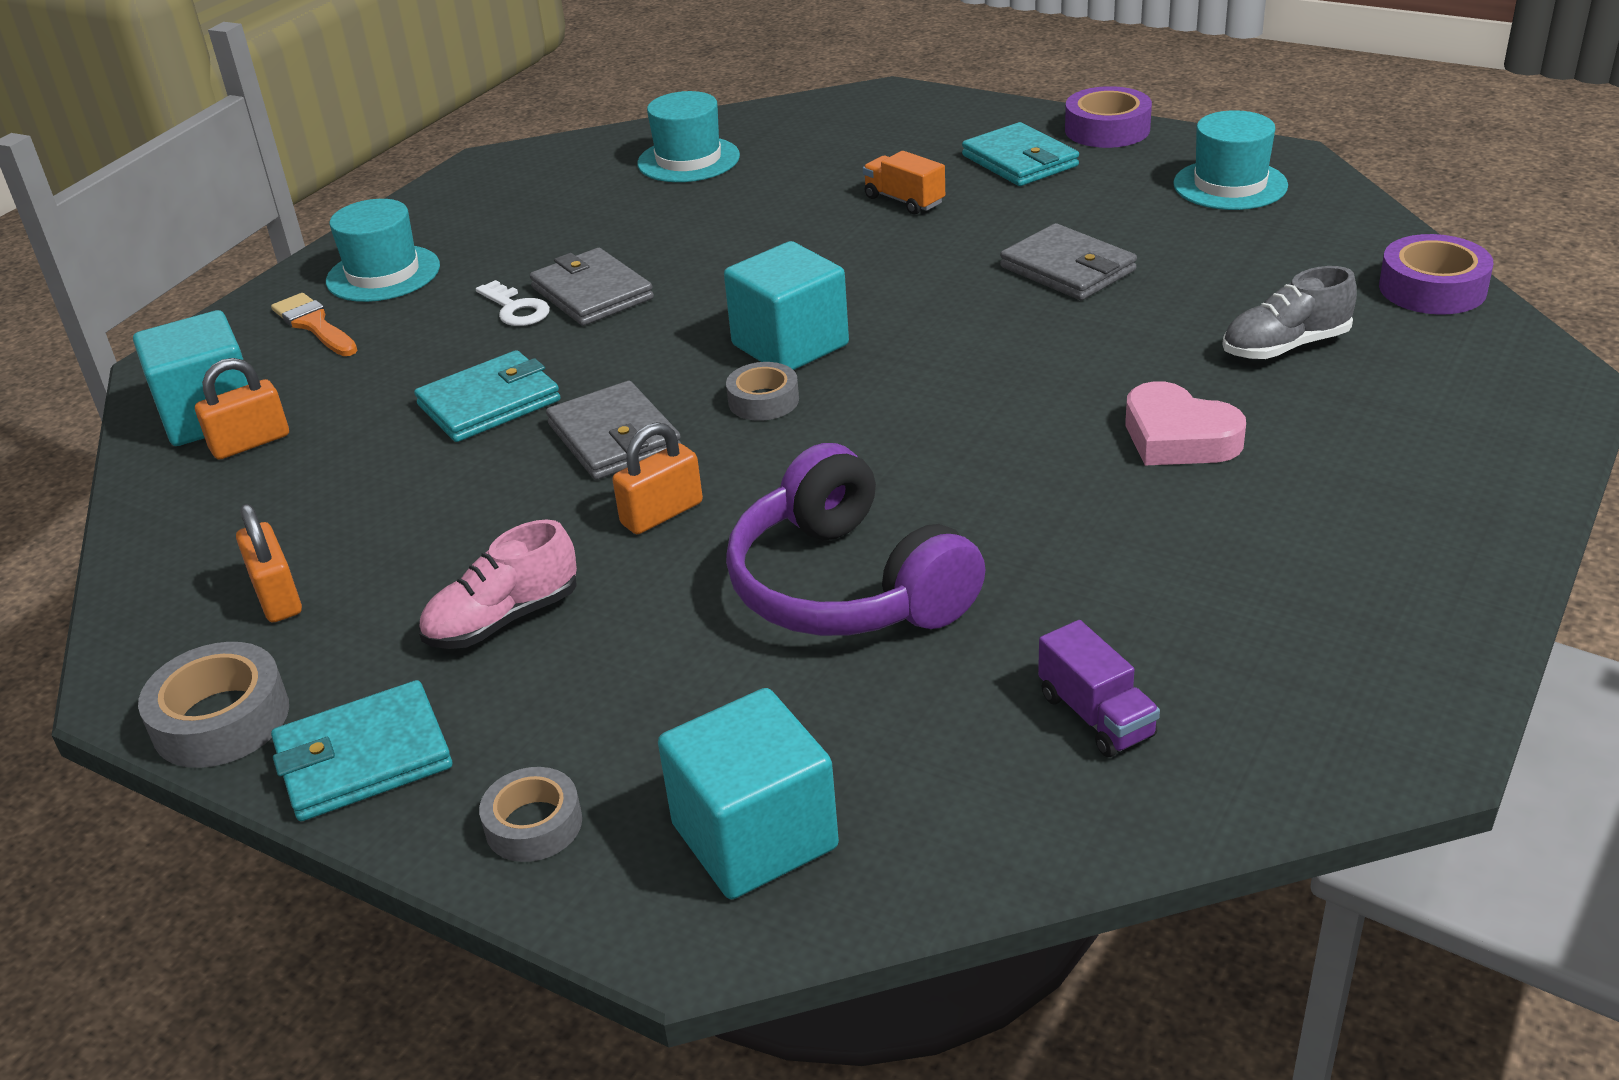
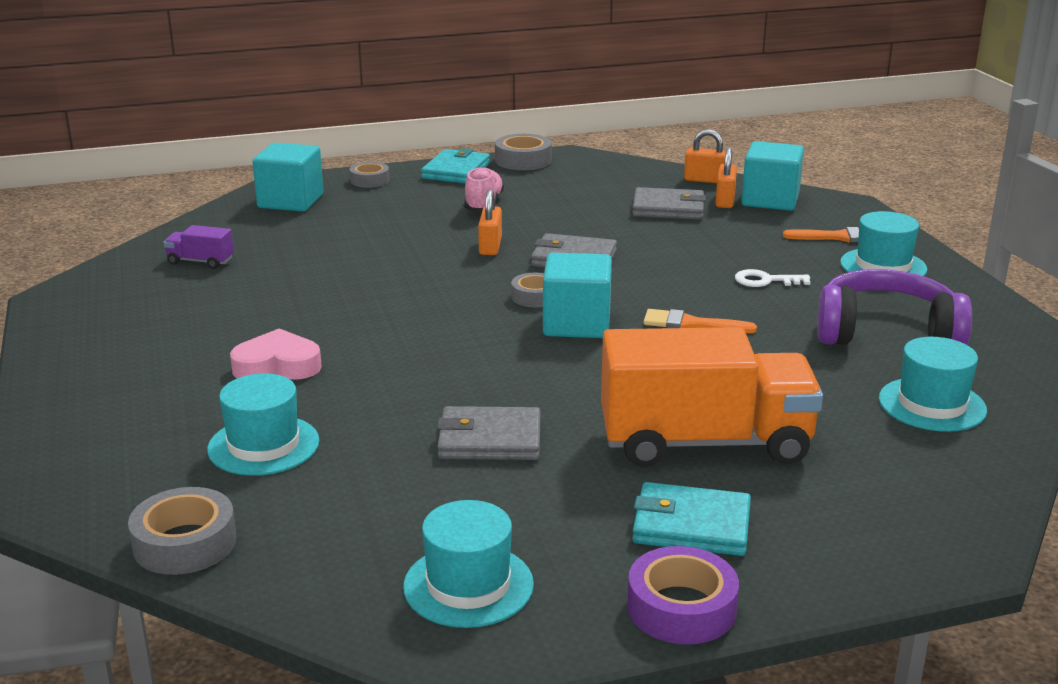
camera: 130 degrees right, 10 degrees down
(277, 597) = (582, 180): orange padlock -> orange padlock (705, 180)
(489, 403) = (664, 247): turquoise wallet -> none
(592, 293) = (748, 303): grey wallet -> grey wallet (668, 208)
(691, 295) = (691, 324): none -> orange brush
(847, 586) = (363, 256): purple headphones -> purple headphones (886, 333)
(904, 201) = (704, 442): orange truck -> orange truck, size x2.47
(1285, 346) = (263, 445): grey shoe -> turquoise hat
(1432, 288) = (185, 543): purple tape -> grey tape

